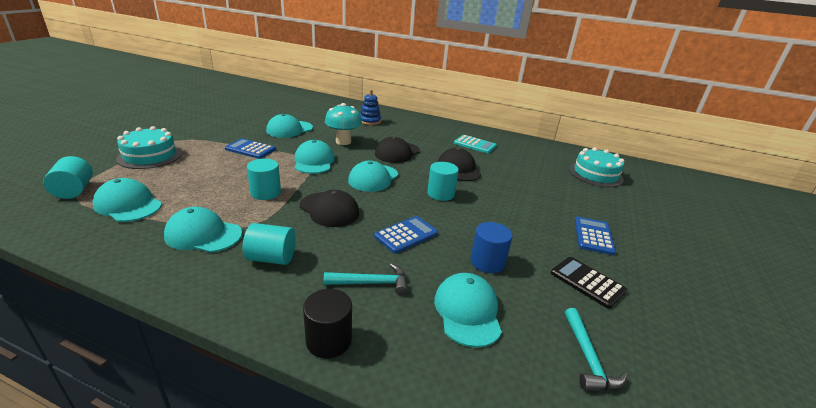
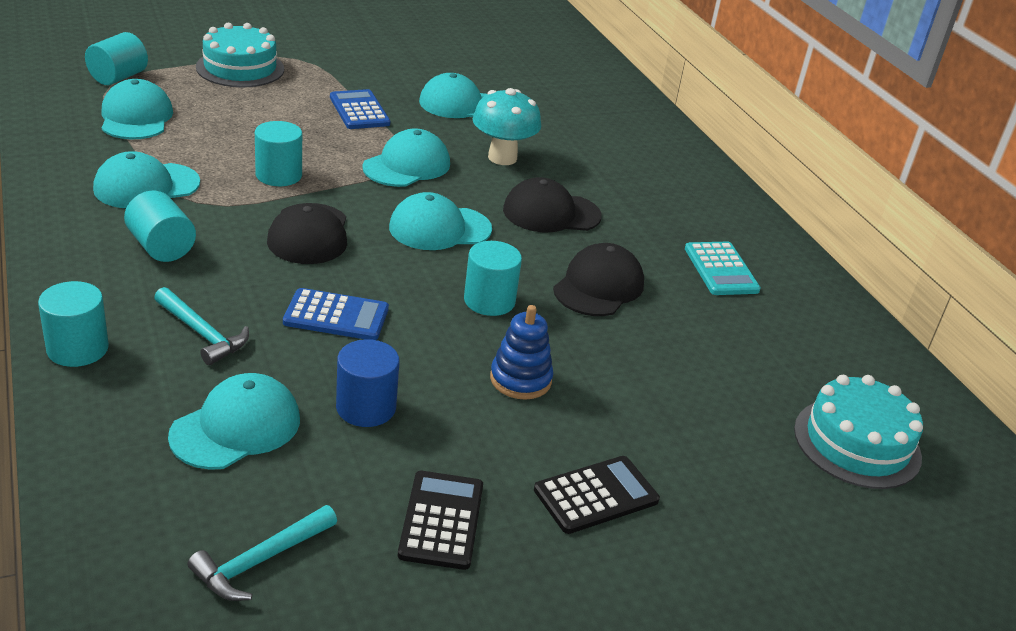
camera: 45 degrees right, 5 degrees up
(203, 234) = (146, 186): turquoise cap -> turquoise cap turned 90 degrees counterclockwise
(329, 340) = (77, 349): black cylinder -> turquoise cylinder
(370, 121) = (613, 145): blue stacking toy -> blue stacking toy (520, 379)
(593, 236) = (596, 495): blue calculator -> black calculator

